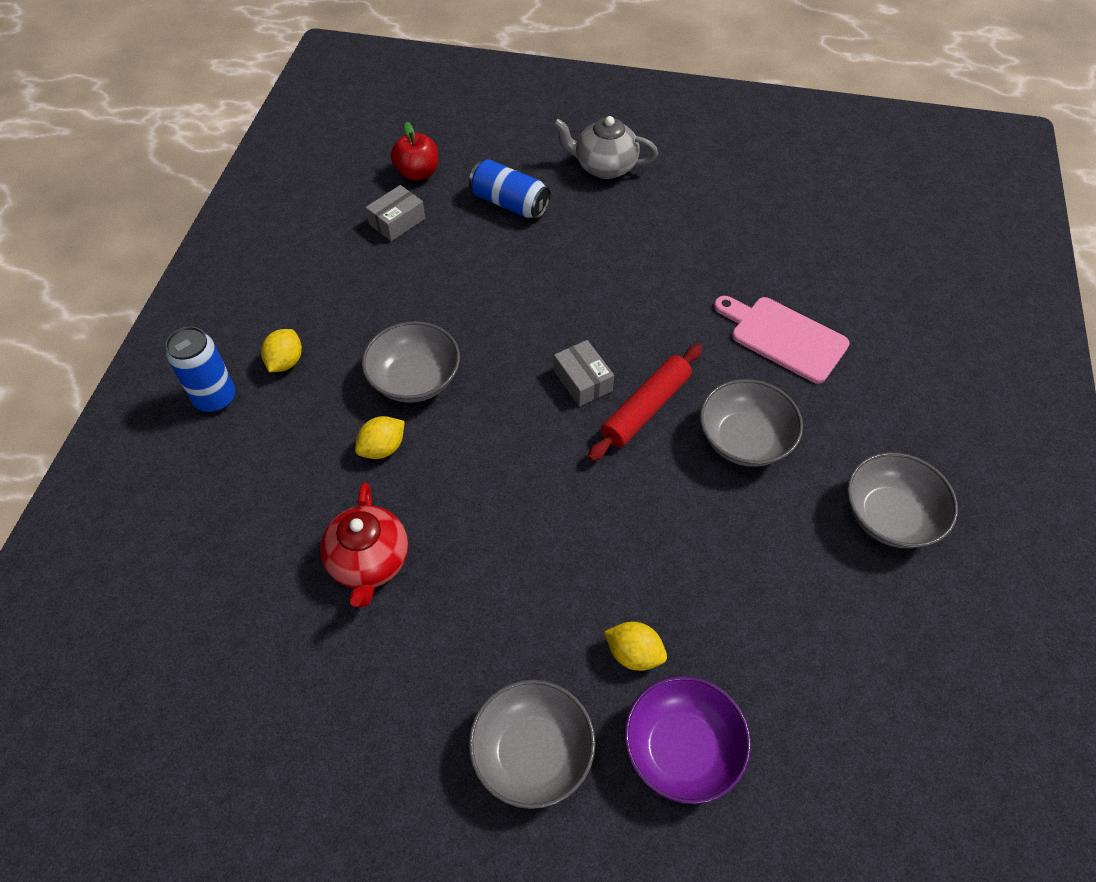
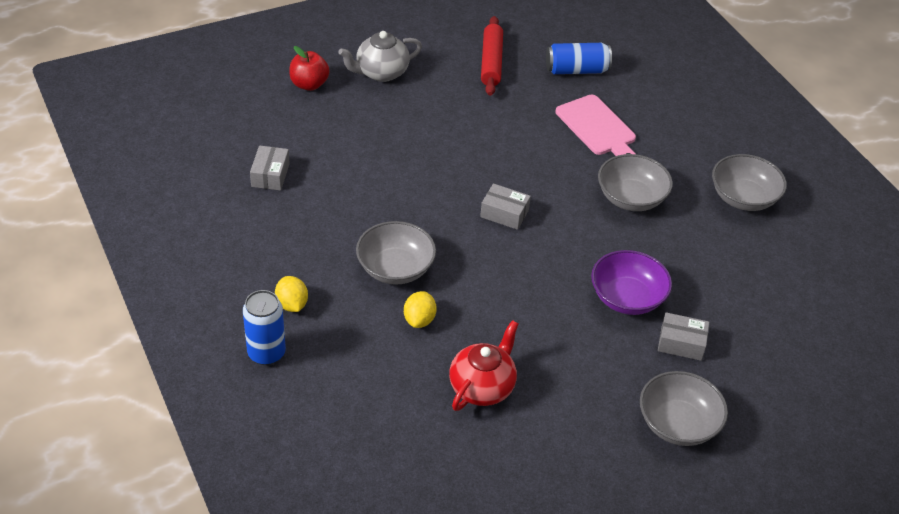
camera: 40 degrees left, 10 degrees down
(369, 562) = (482, 387): red teapot -> red teapot turned 105 degrees counterclockwise
(417, 173) = (249, 135): red apple -> red apple (309, 84)
(509, 203) = (340, 126): blue can -> blue can (576, 70)
(634, 654) = (681, 343): yellow lemon -> grey box
(645, 408) = (558, 210): red rolling pin -> red rolling pin (491, 62)
(682, 749) = (749, 373): purple bowl -> purple bowl (627, 298)
(783, 337) = (598, 128): pink cutting board -> pink cutting board turned 120 degrees counterclockwise

